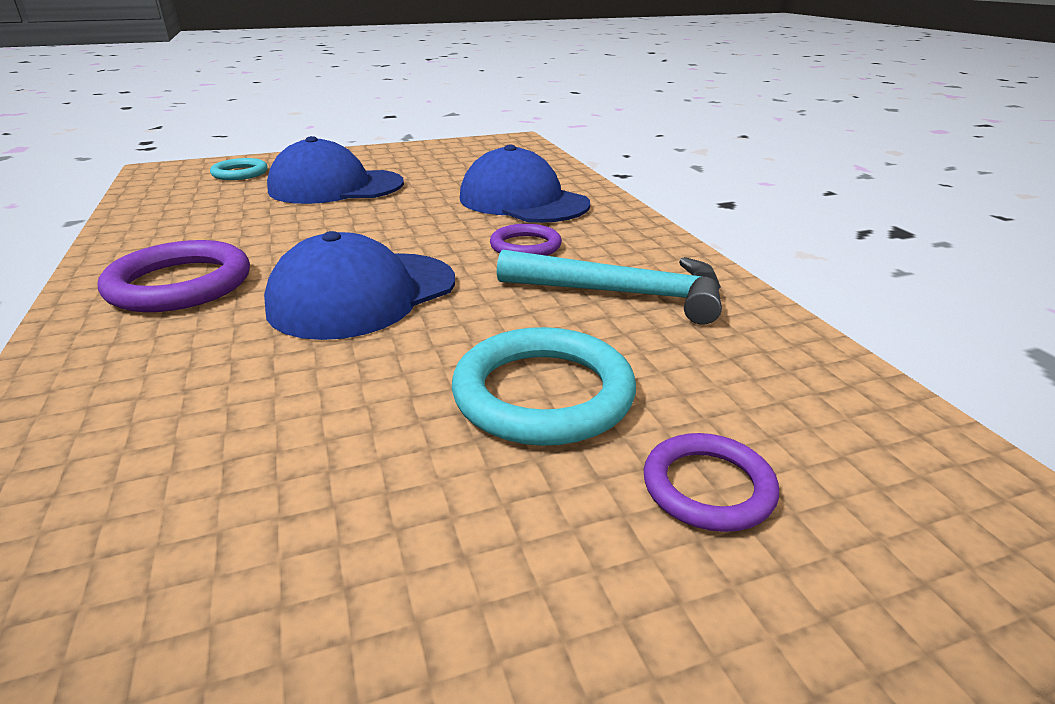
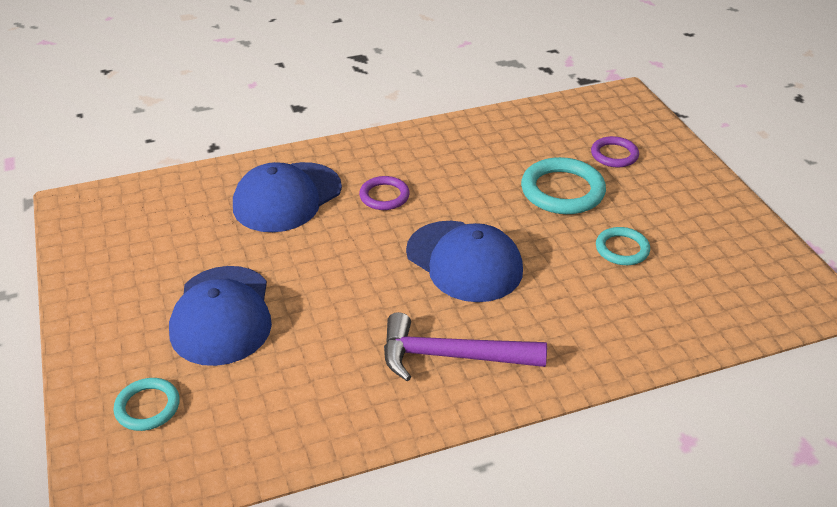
camera: 90 degrees left, 10 degrees up
(180, 284) = (452, 356): purple ring -> purple hammer
(326, 458) = (622, 249): none -> turquoise ring
(622, 294) = (457, 161): turquoise hammer -> none

